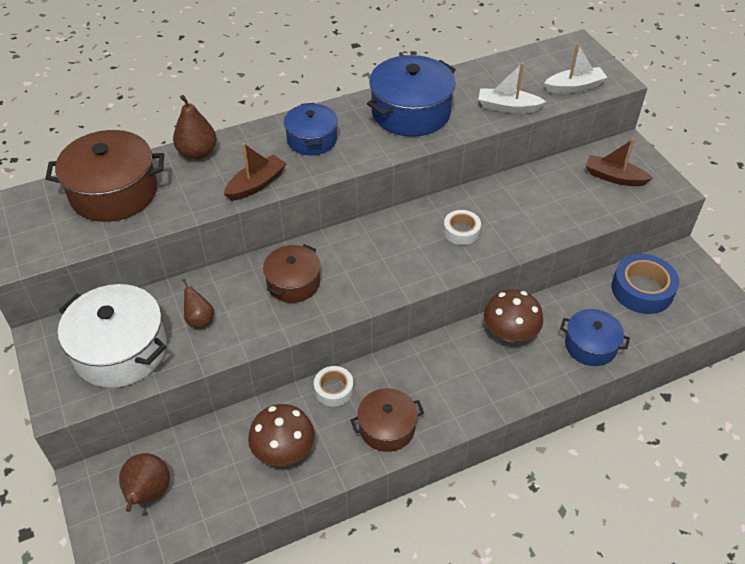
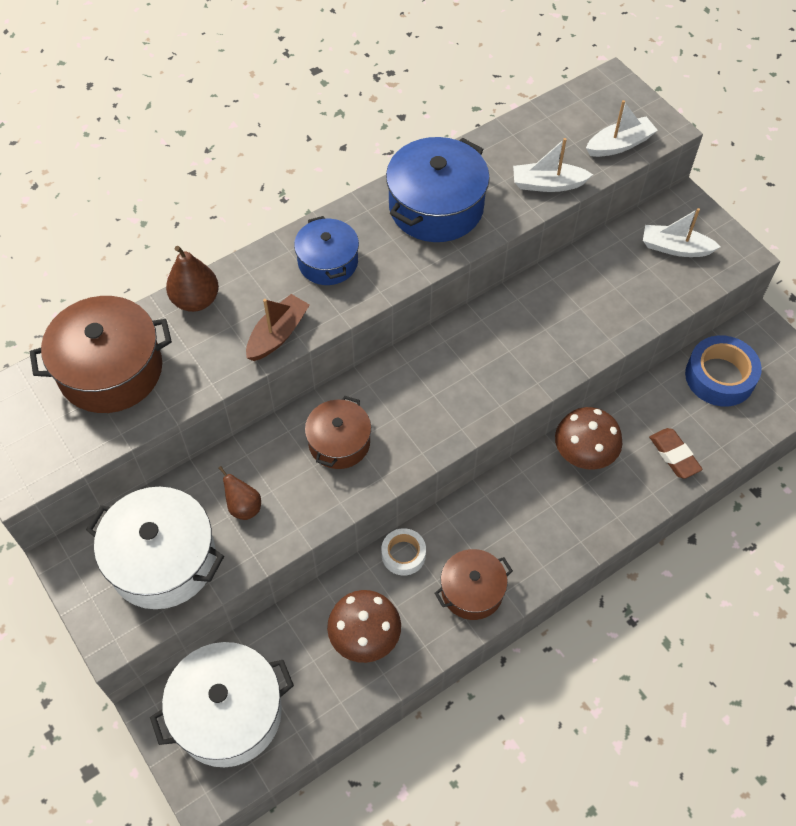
camera: 10 degrees left, 10 degrees up
(148, 493) = (228, 713): brown pear -> white pot
(461, 231) = (516, 345): white tape -> none
(590, 345) = (674, 455): blue pot -> brown eraser
(614, 177) = (675, 248): brown boat -> white boat

